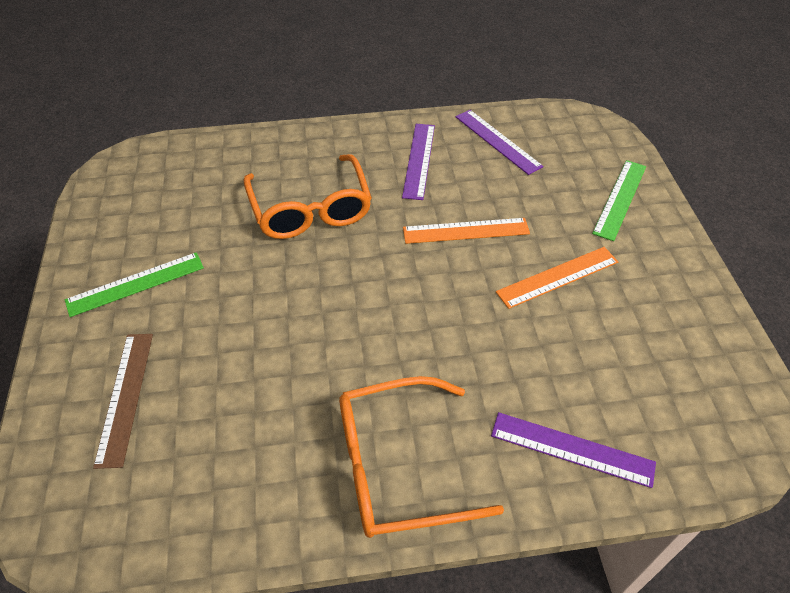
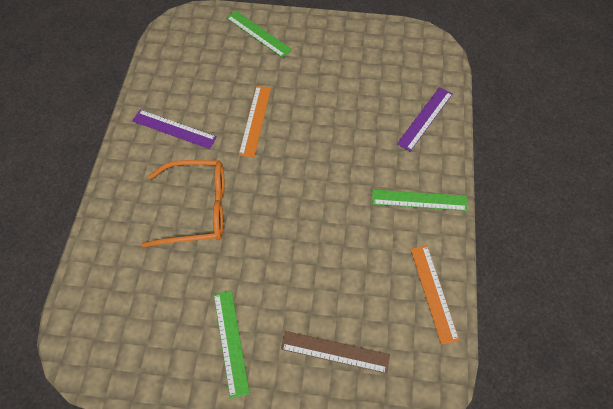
camera: 75 degrees left, 10 degrees up
(398, 466) = (419, 200): orange glasses -> green ruler
(497, 141) = (175, 77): purple ruler -> none
(557, 277) = (310, 86): orange ruler -> orange ruler (433, 293)

